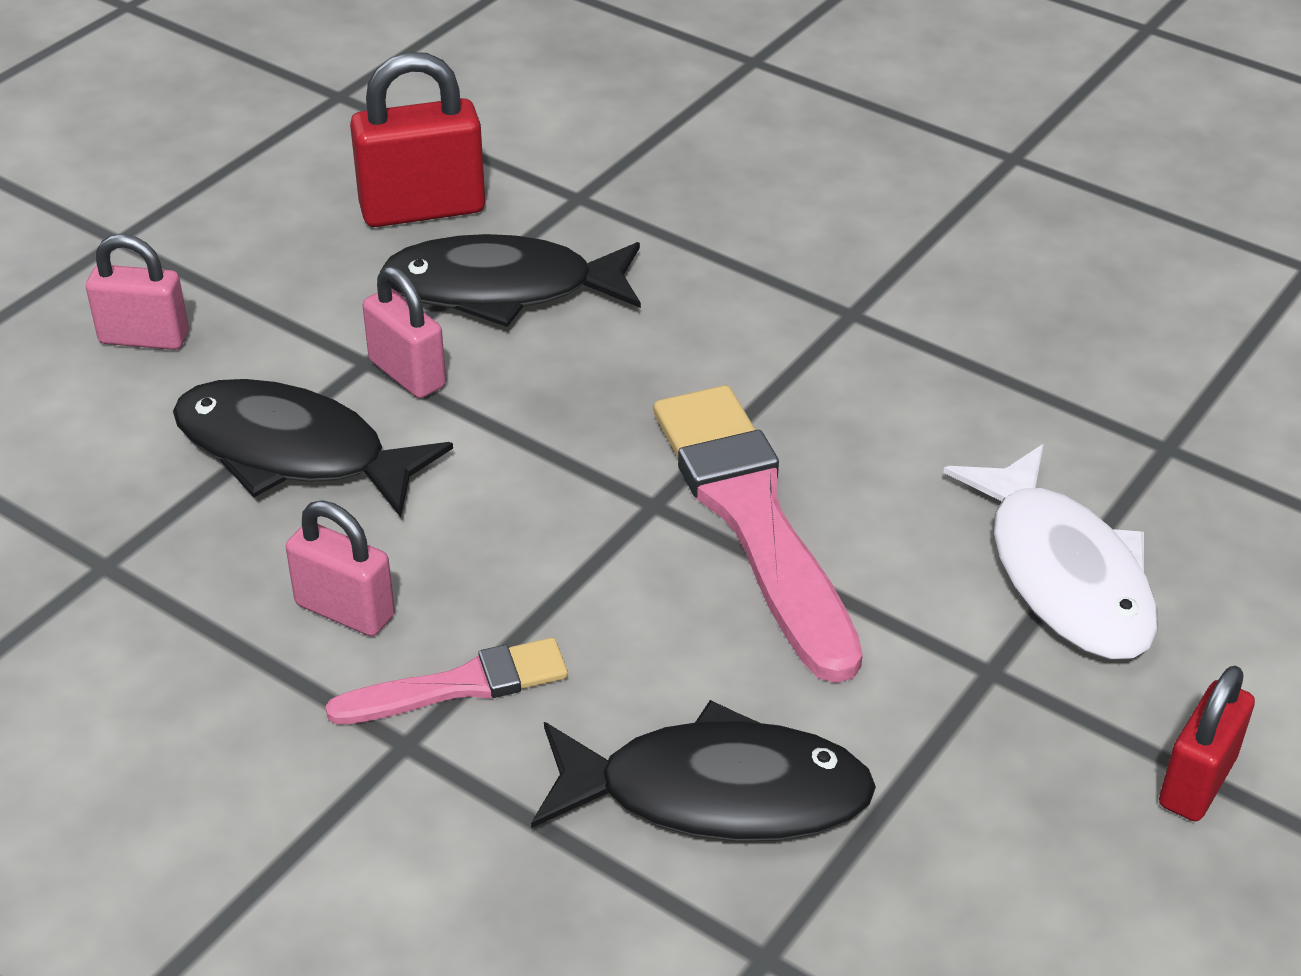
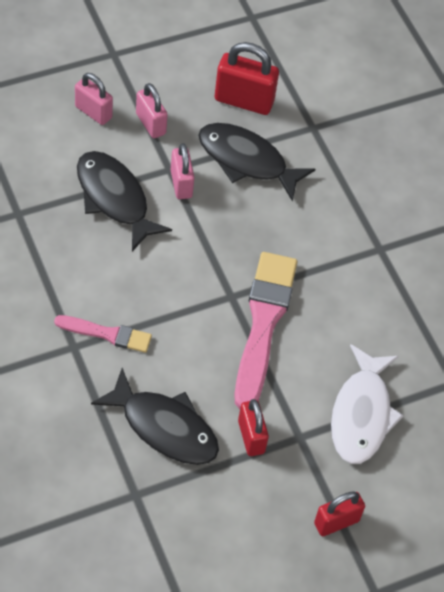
camera: 25 degrees right, 15 degrees up
(345, 610) = (88, 280): pink padlock -> pink padlock (150, 124)
(901, 719) = (251, 437): none -> red padlock

